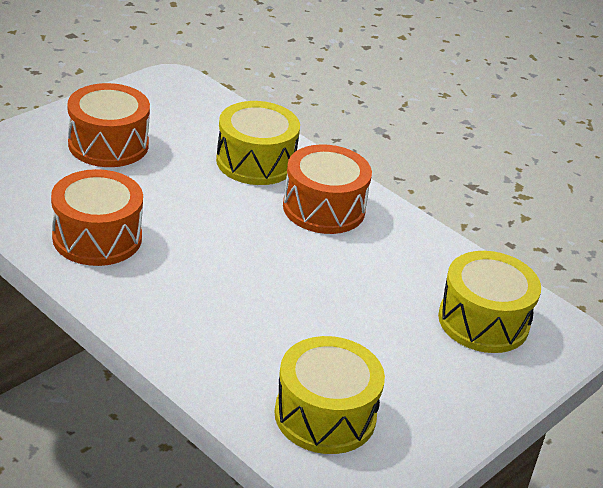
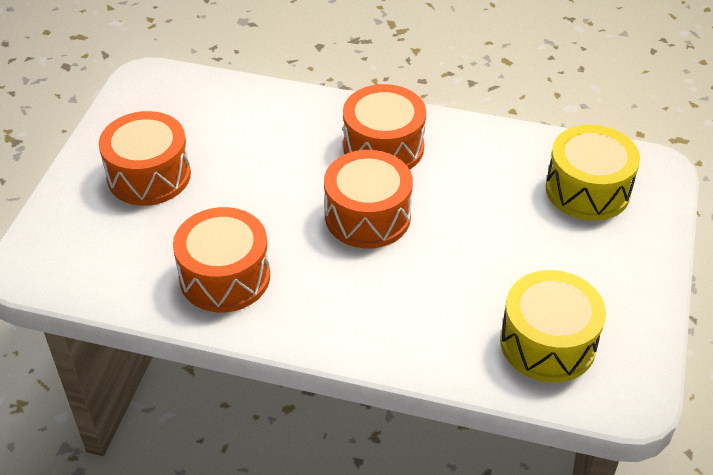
camera: 25 degrees left, 10 degrees up
(255, 162) = (290, 129): yellow drum -> none
(259, 250) = (367, 216): none -> orange drum

